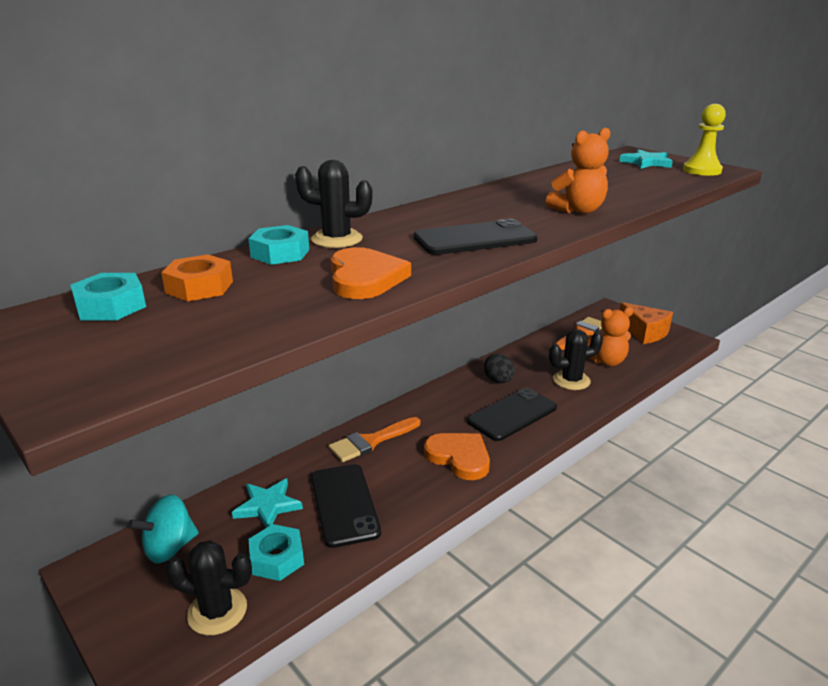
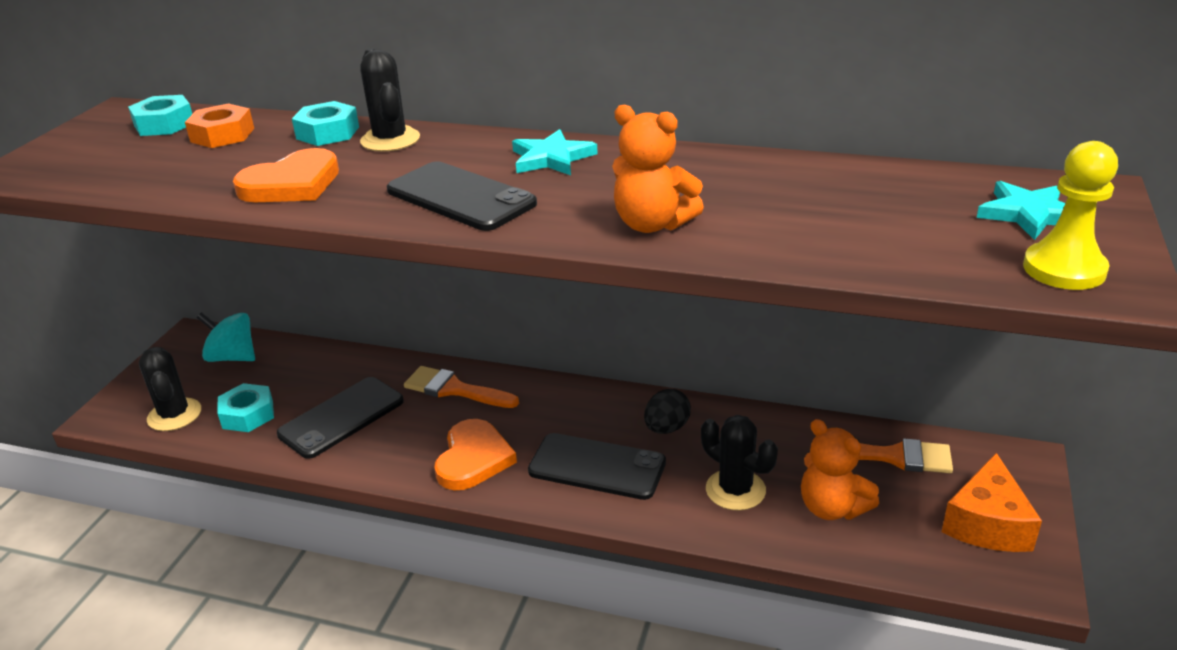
camera: 60 degrees right, 5 degrees up
(267, 506) = (312, 377): turquoise star -> turquoise star (551, 158)

